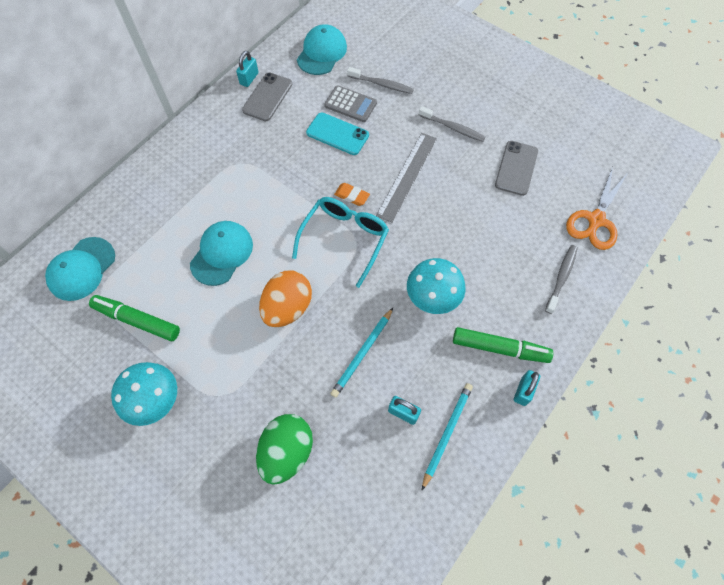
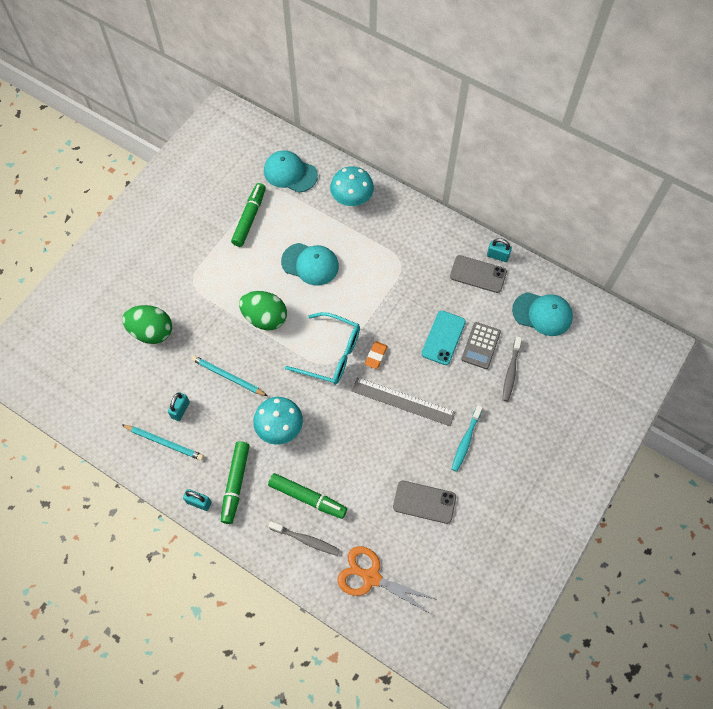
camera: 85 degrees right, 0 degrees up
(155, 400) = (189, 242): turquoise mushroom -> turquoise mushroom (352, 199)
(288, 307) = (265, 318): orange egg -> green egg
(452, 128) = (465, 441): grey toothbrush -> turquoise toothbrush
(514, 273) = (307, 497): none -> green marker

